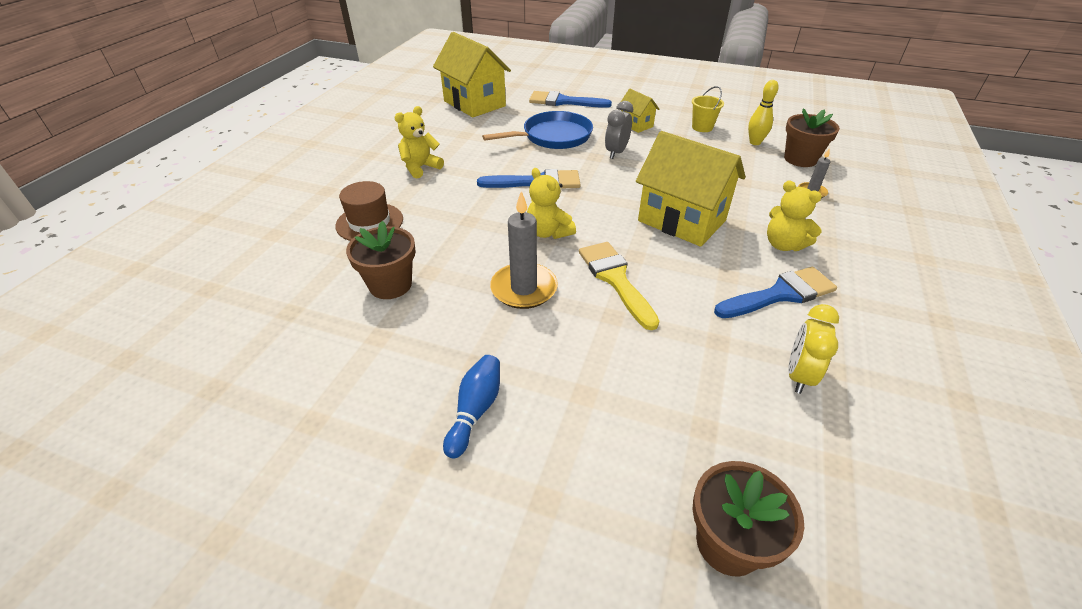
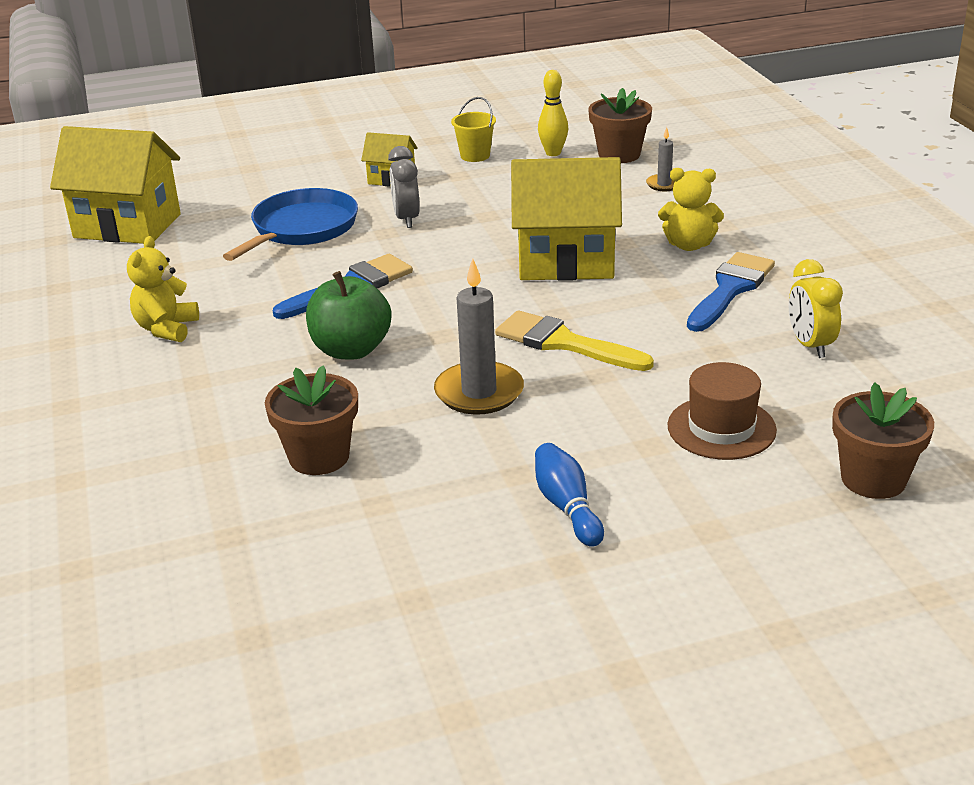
camera: 35 degrees left, 10 degrees down
(369, 222) = (191, 412): brown hat -> brown hat (721, 428)
(489, 223) = (351, 350): none -> green apple
(548, 232) = (435, 331): yellow teddy bear -> none
(563, 101) = (257, 182): blue brush -> none

